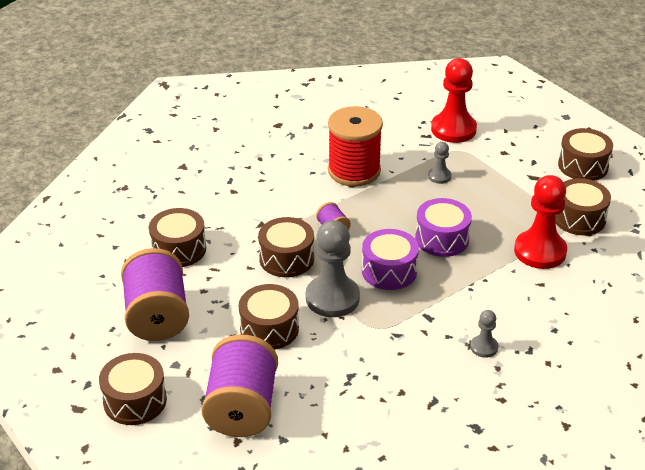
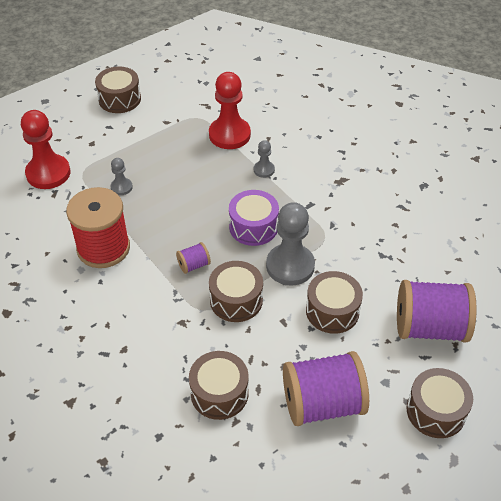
camera: 90 degrees left, 10 degrees up
(442, 239) = (211, 191): purple drum -> none
(484, 347) = (341, 175): grey pawn -> grey pawn (264, 170)
(579, 218) = (189, 109): brown drum -> none

